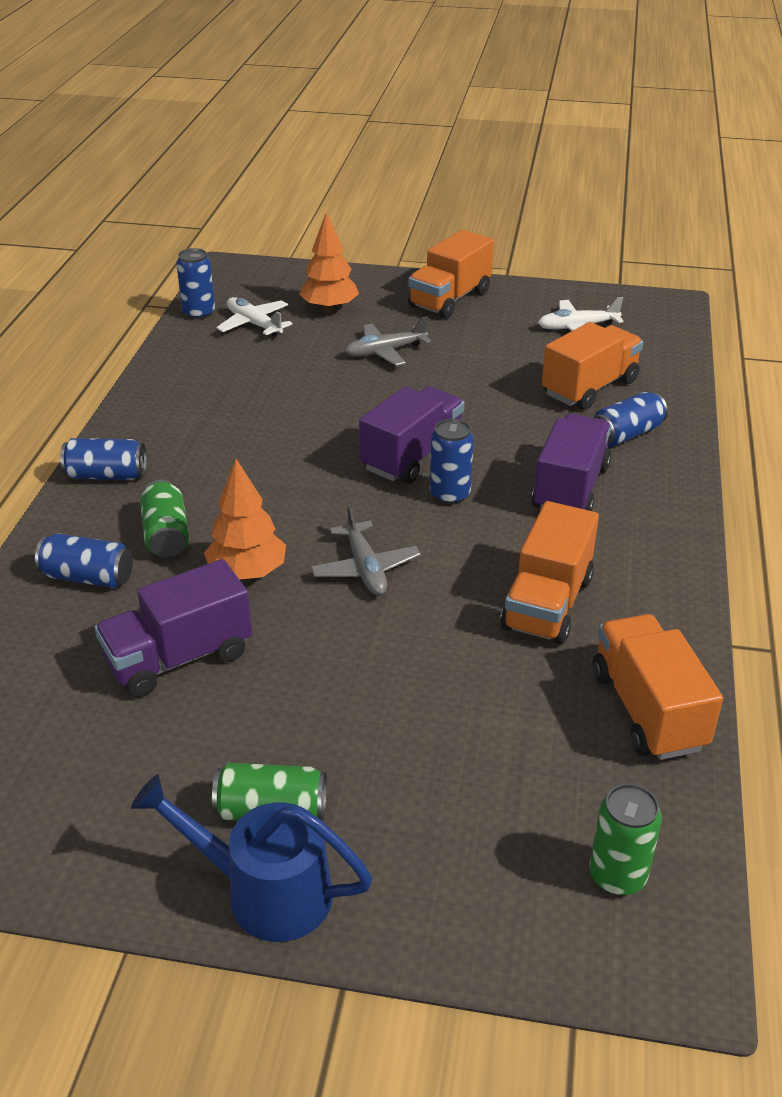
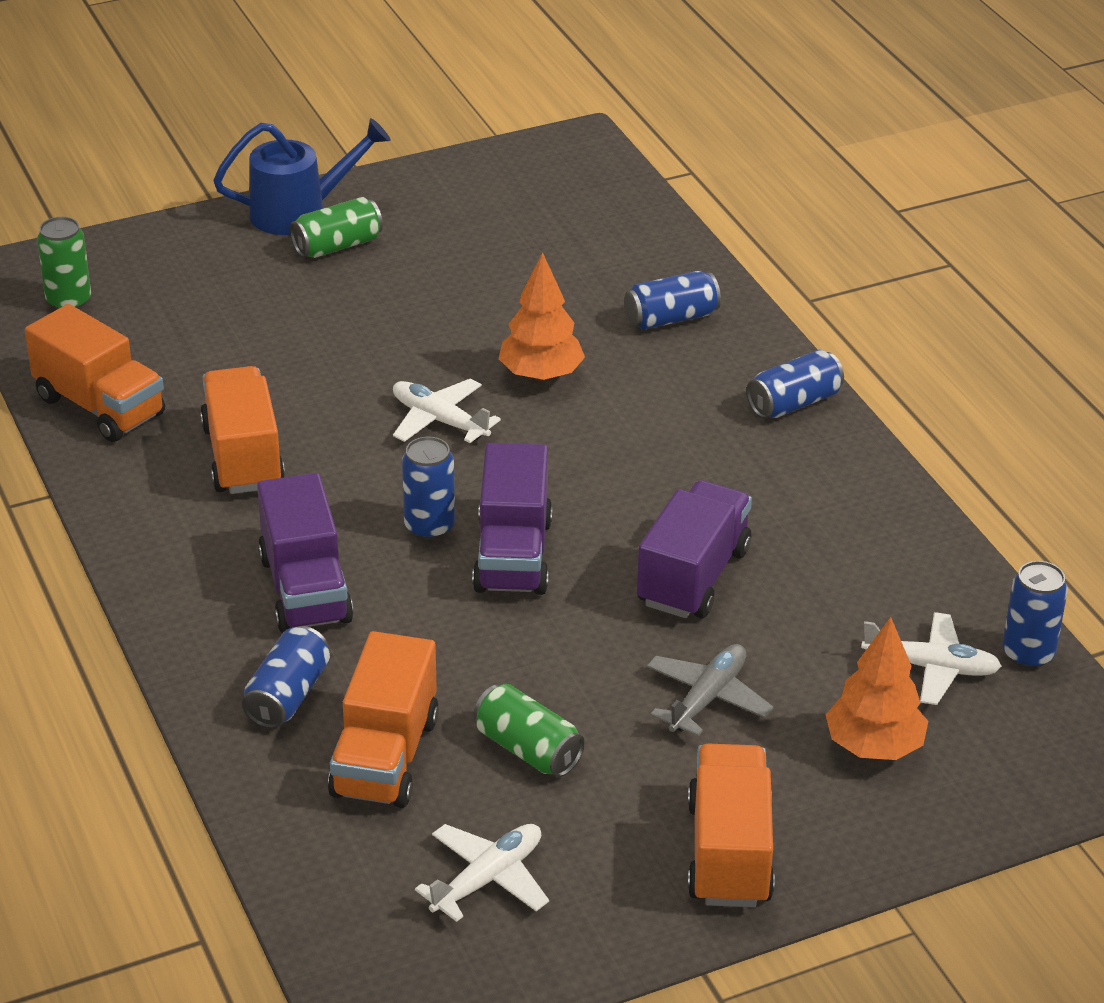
camera: 145 degrees right, 0 degrees up
(166, 535) = (655, 375): green can -> green can (528, 749)
(179, 658) = (515, 297): purple truck -> purple truck (693, 576)
(365, 568) = (439, 420): grey plane -> white plane

